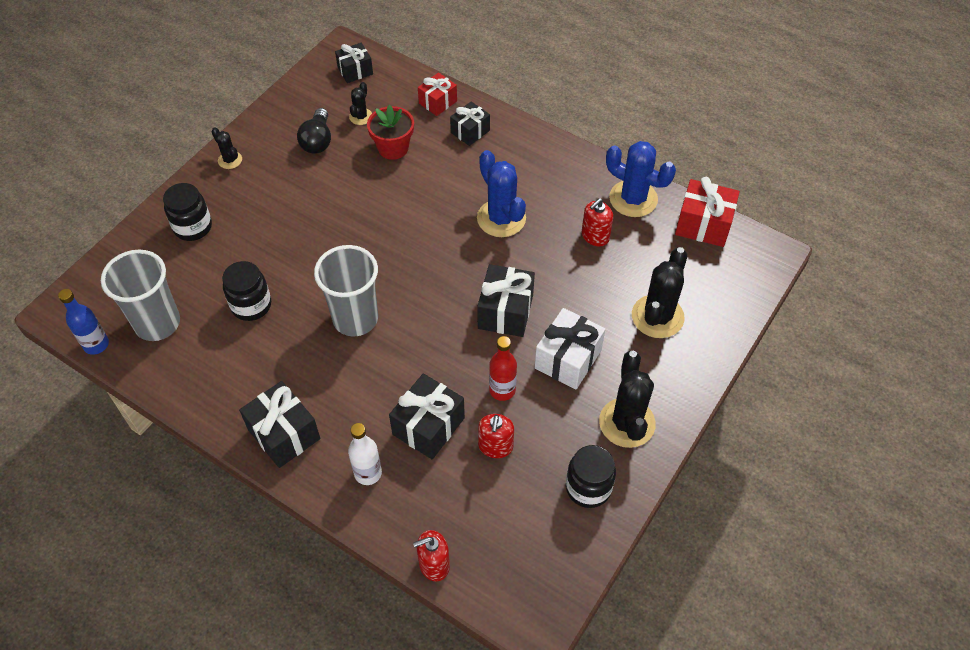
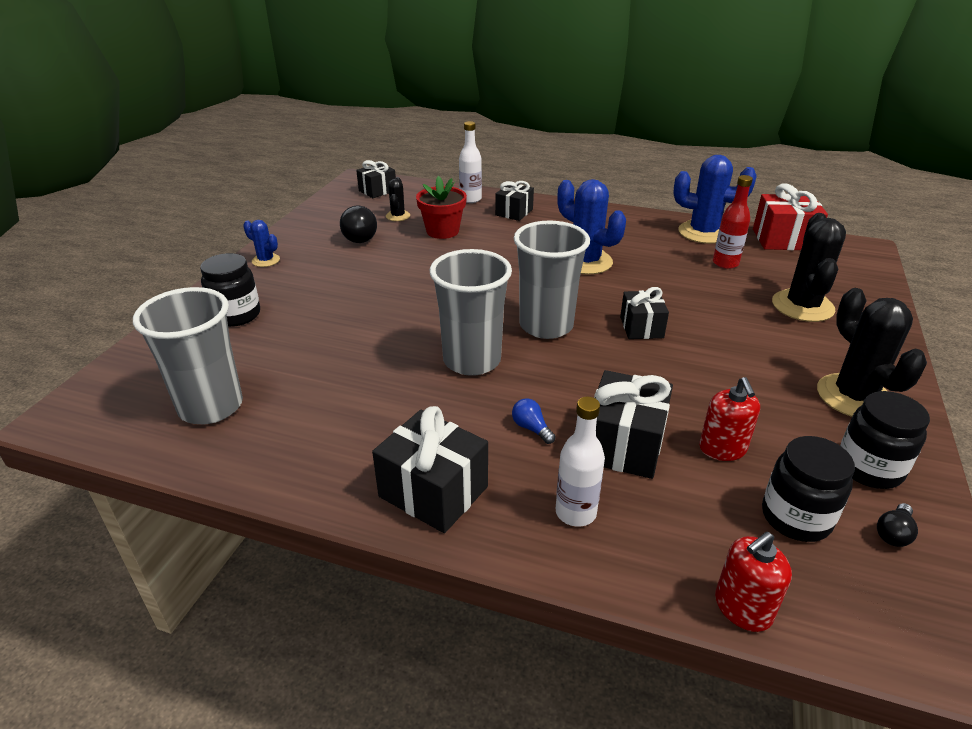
camera: 15 degrees left, 20 degrees down
(96, 344) = (123, 443): blue bottle -> none
(230, 160) = (266, 260): black cactus -> blue cactus
(251, 305) = (334, 369): black jar -> black jar (796, 517)
(371, 396) = (531, 428): none -> blue light bulb
(429, 293) = (546, 326): none -> grey cup
(438, 102) = (470, 199): red gift -> white bottle
(502, 390) = (689, 393): red bottle -> red bottle (725, 263)
(505, 311) = (641, 327): black gift -> black gift, size x0.65
(565, 540) = (893, 533): none -> black light bulb
(568, 359) = (740, 354): white gift -> none
(595, 236) = (689, 260): red soap dispenser -> none

